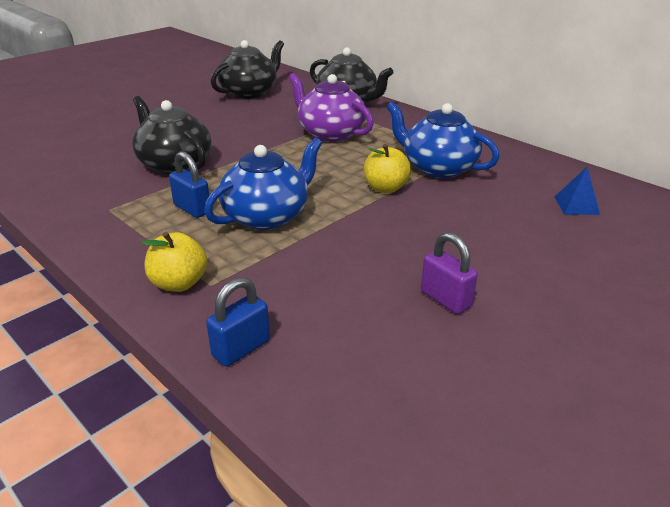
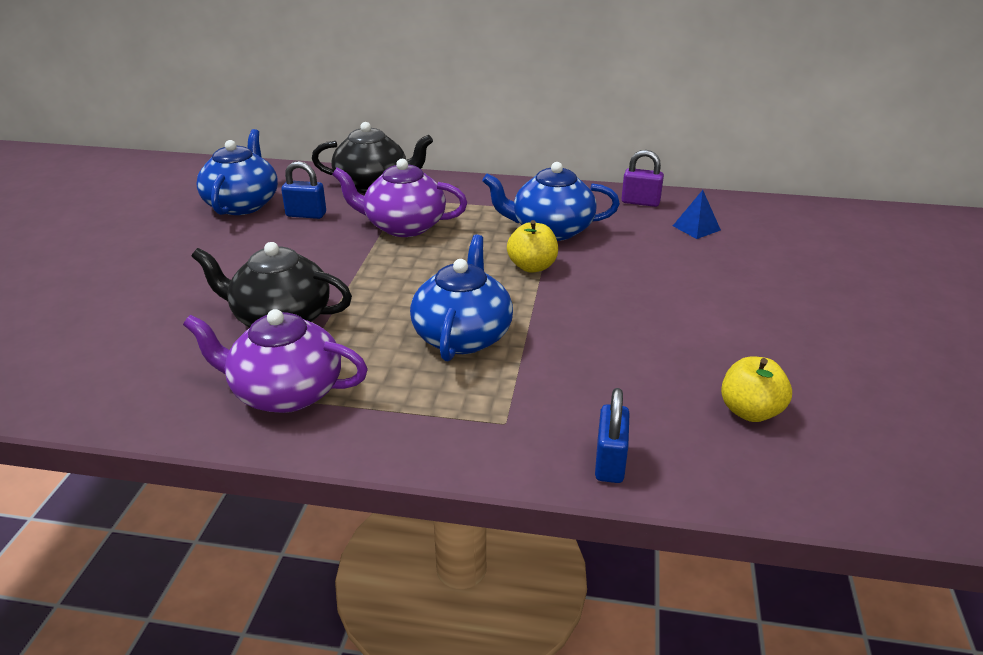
camera: 35 degrees left, 0 degrees up
(115, 207) = (285, 392): none -> purple teapot
(179, 283) = (473, 435): yellow apple -> yellow apple (750, 411)
(192, 209) = (376, 359): blue padlock -> blue padlock (306, 214)
(249, 92) = (242, 204): black teapot -> blue teapot
(445, 299) = (703, 347): purple padlock -> purple padlock (640, 202)

